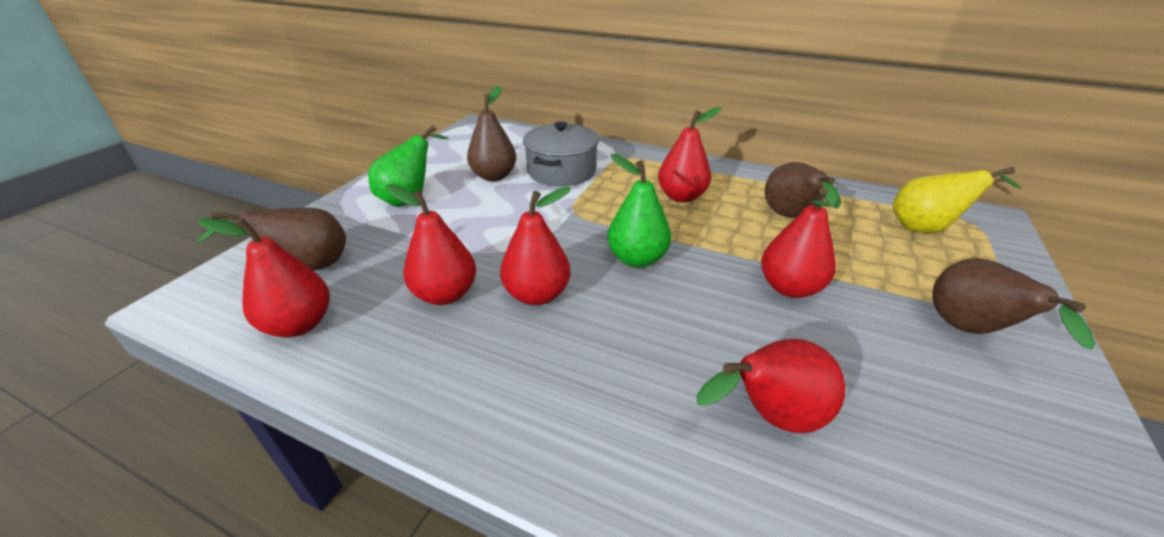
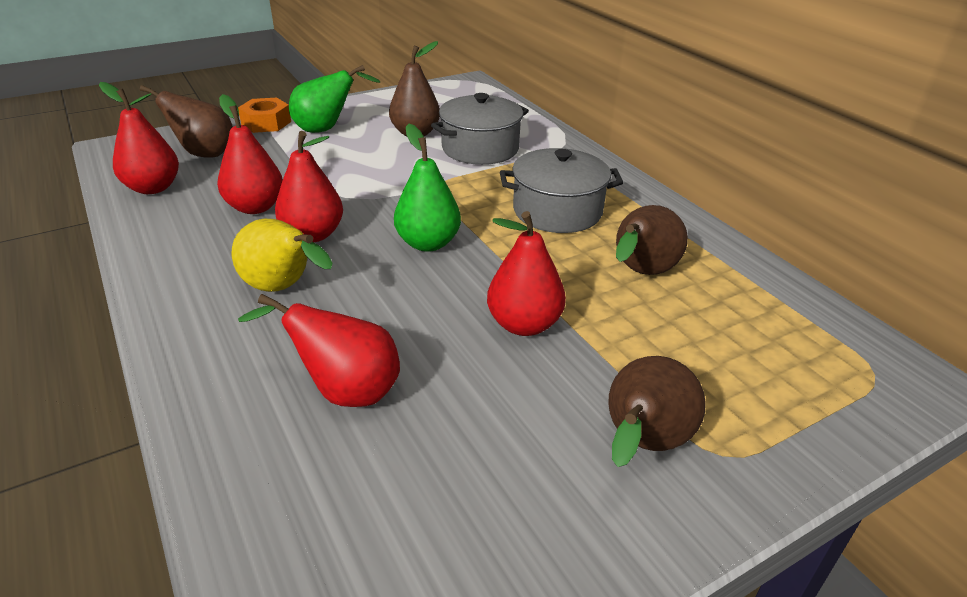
camera: 35 degrees right, 0 degrees up
(339, 213) = (266, 123): none -> orange nut
(681, 196) = (557, 211): red pear -> grey pot
(926, 228) = (792, 350): yellow pear -> yellow pear (284, 288)

